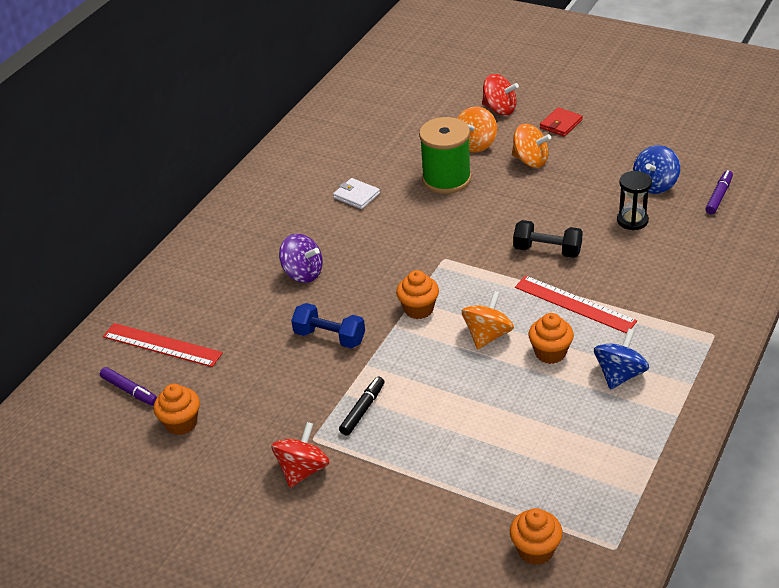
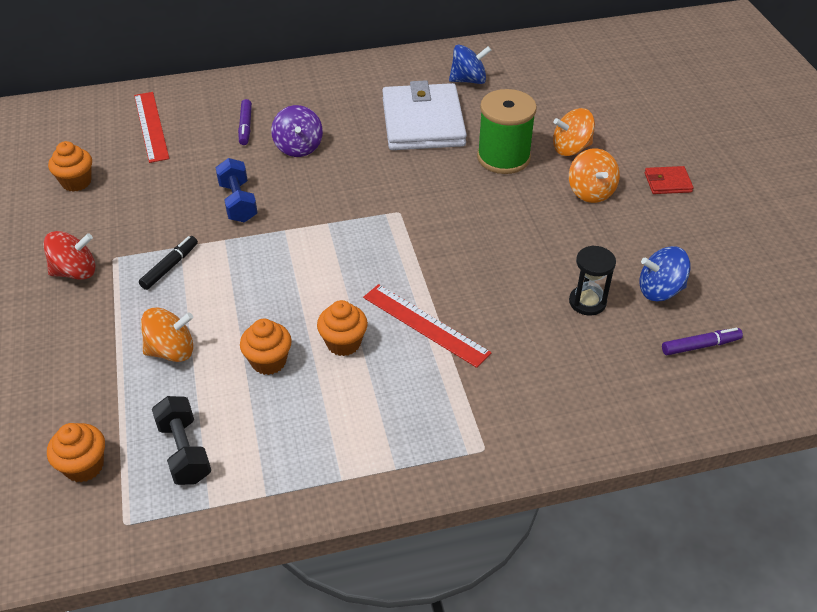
camera: 45 degrees right, 5 degrees up
(129, 390) = (90, 139): purple marker -> purple marker (245, 126)
(356, 196) = (423, 122): white wallet -> white wallet, size x2.36
(362, 410) = (170, 267): black marker -> black marker turned 45 degrees counterclockwise
(418, 309) = (320, 232): orange cupcake -> orange cupcake (268, 361)
(487, 335) = (327, 291): orange spinning top -> orange spinning top (171, 351)
(499, 109) = (638, 136): red spinning top -> none
(547, 250) = (479, 268): black dumbbell -> black dumbbell (184, 451)
(574, 304) = (425, 324): red ruler -> red ruler turned 45 degrees counterclockwise
(619, 375) = (359, 407): blue spinning top -> blue spinning top (468, 80)

